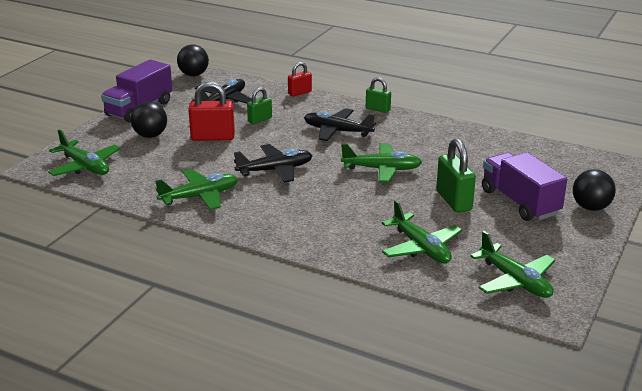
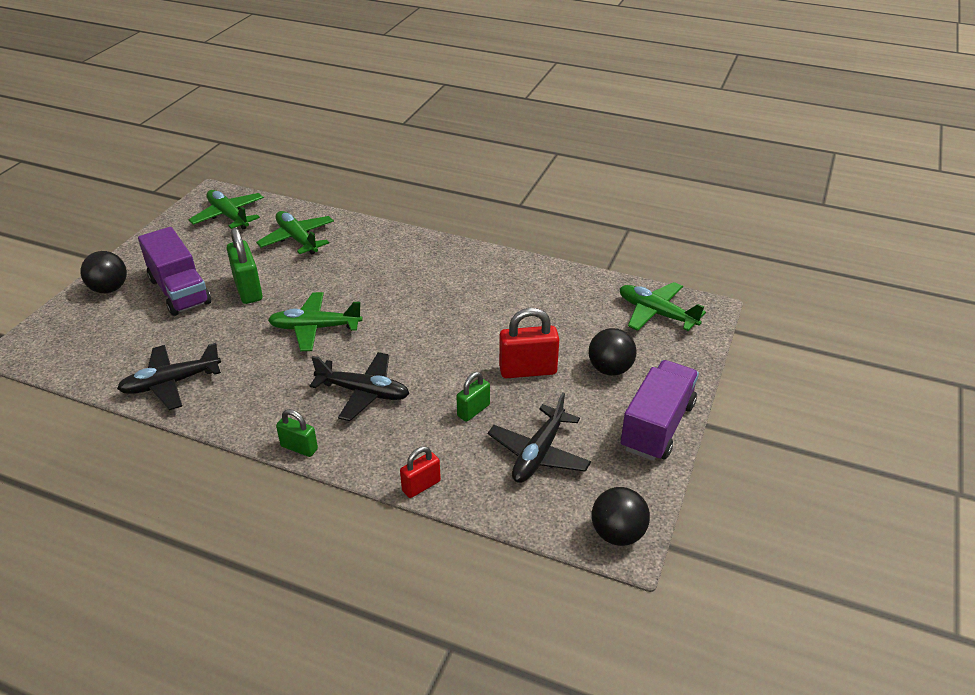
camera: 175 degrees right, 10 degrees up
(200, 196) = (511, 281): green plane -> none
(275, 170) = (438, 320): black plane -> black plane (171, 383)

